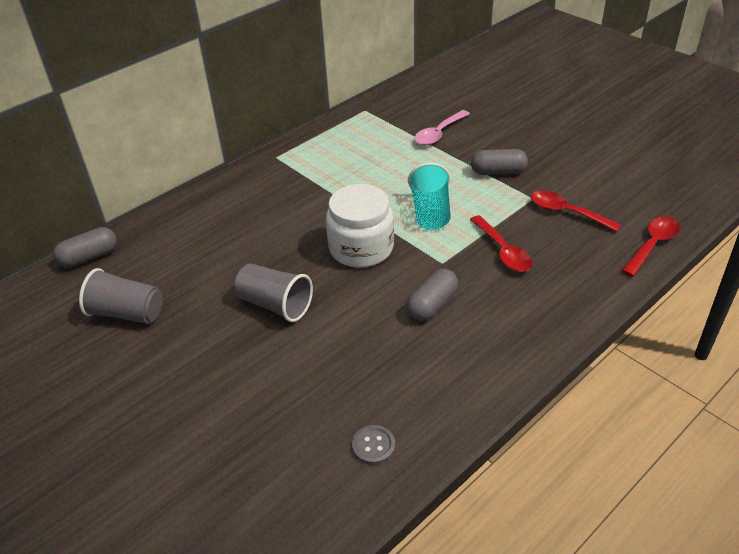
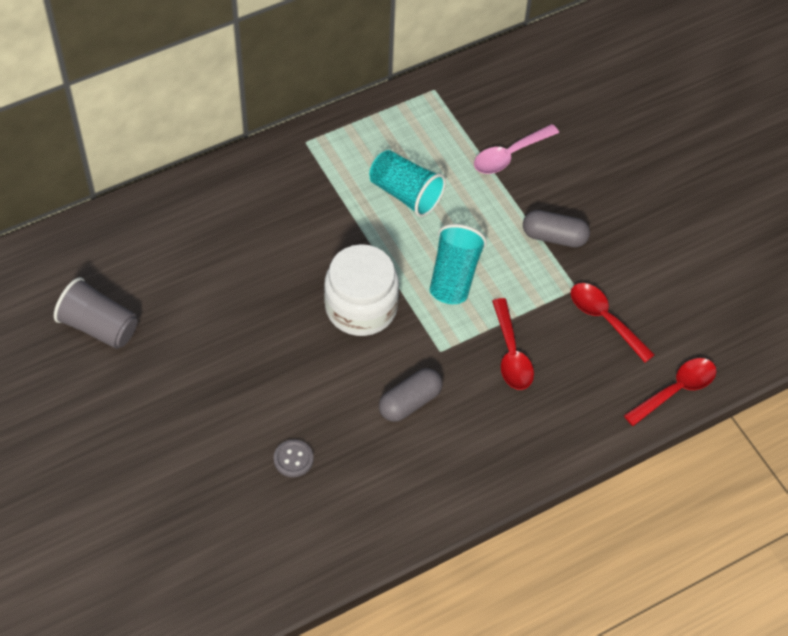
camera: 10 degrees right, 15 degrees up
(89, 257) = (70, 239): grey capsule -> none
(275, 305) = (250, 357): grey cup -> none
(368, 171) = (405, 194): none -> turquoise cup
(373, 446) = (299, 543): grey button -> grey button (293, 459)

